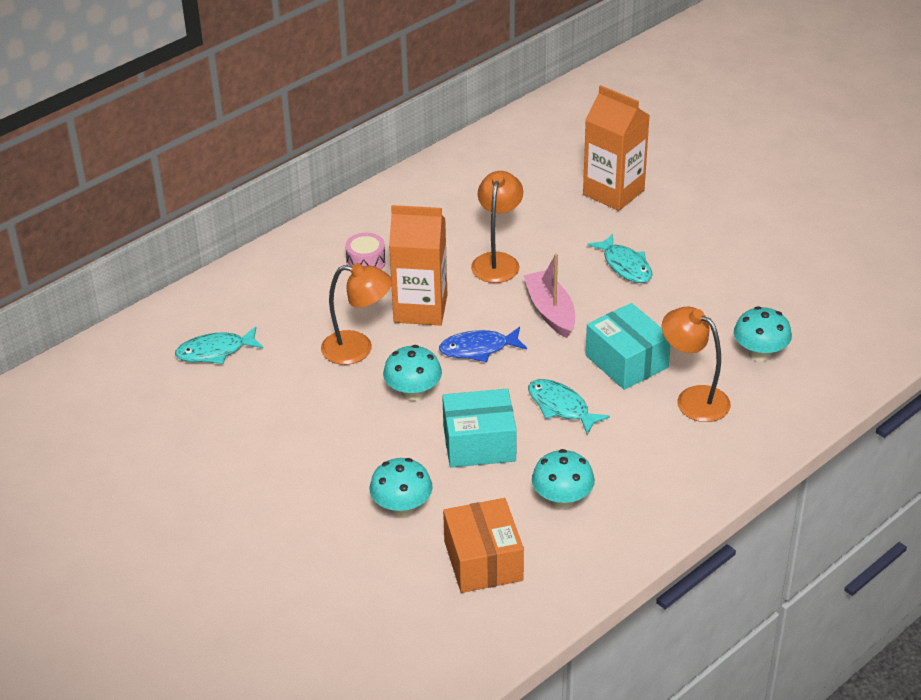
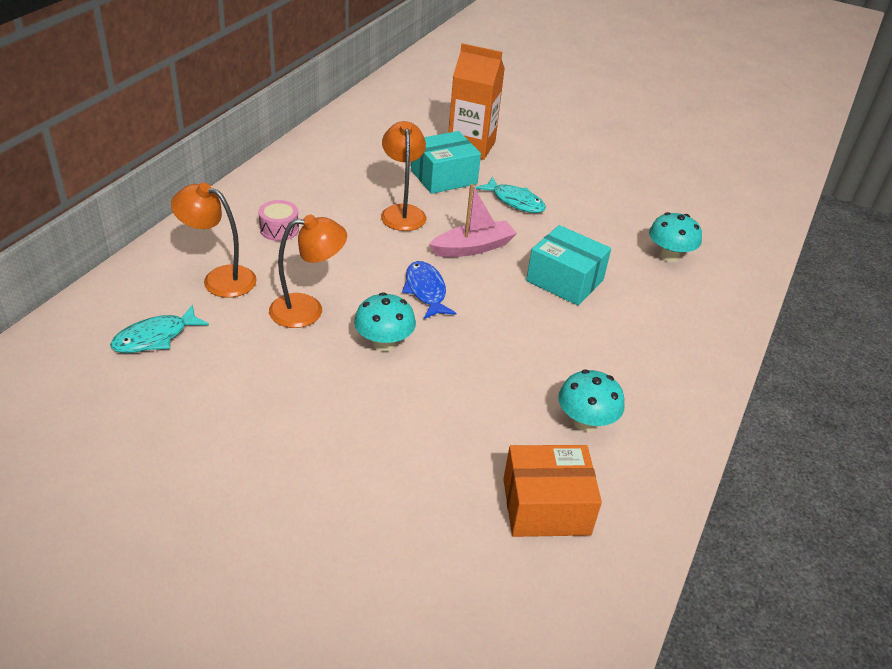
camera: 25 degrees left, 0 degrees up
(402, 508) = (431, 466): turquoise mushroom -> none
(420, 308) = (352, 263): orange carton -> none
(478, 349) = (426, 291): blue fish -> blue fish turned 105 degrees clockwise
(479, 443) = (475, 381): turquoise box -> turquoise box (443, 177)
(483, 561) = (546, 506): orange box -> orange box turned 60 degrees counterclockwise
(550, 311) = (473, 247): pink boat -> pink boat turned 105 degrees clockwise
(561, 407) = (532, 331): turquoise fish -> none
(693, 399) = (641, 303): orange lamp -> orange lamp (220, 278)

